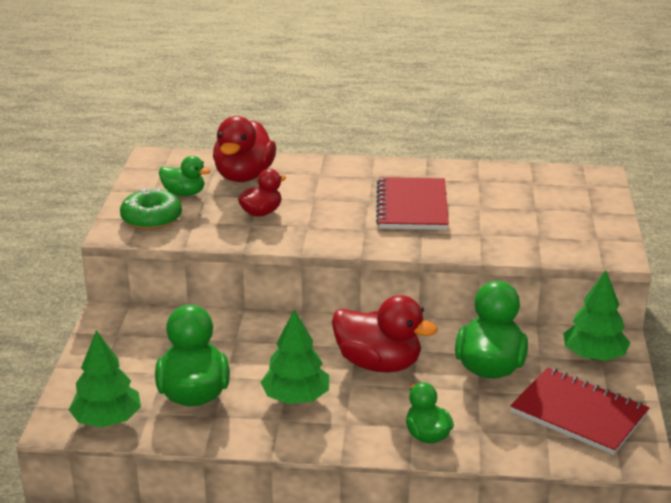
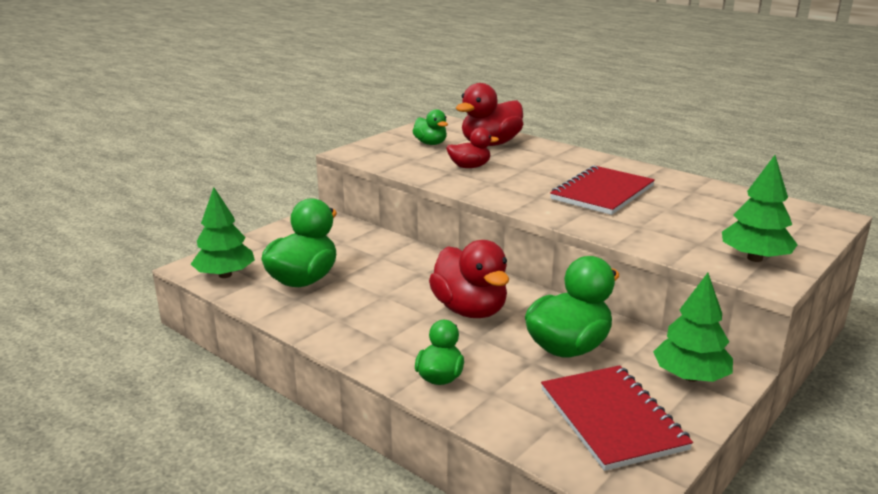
camera: 35 degrees right, 5 degrees down
(151, 218) = (385, 151): green donut -> none
(296, 398) = (371, 309): green tree -> green tree (755, 258)

